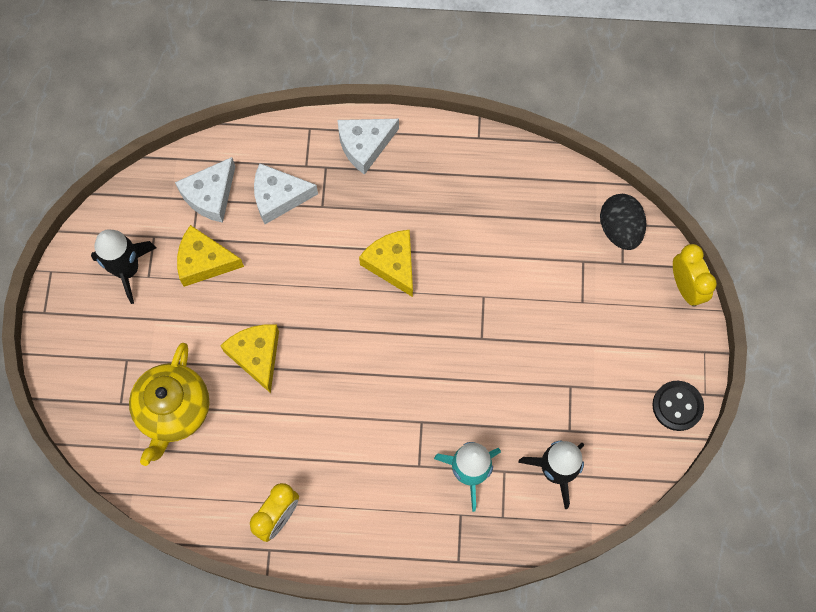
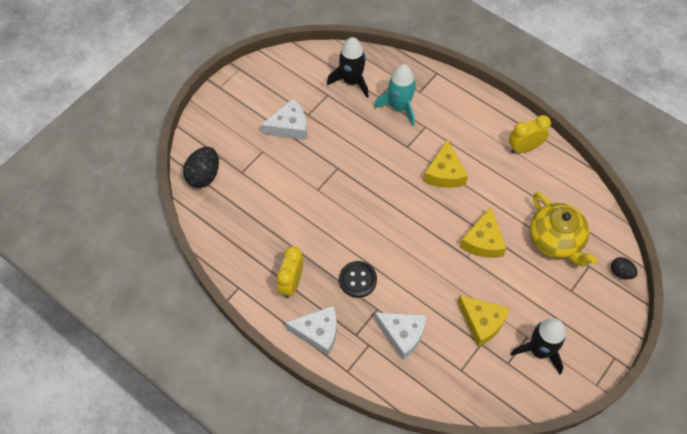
camera: 145 degrees left, 10 degrees down
(80, 418) = (621, 272): none -> black egg
(174, 411) = (556, 241): yellow teapot -> yellow teapot turned 105 degrees clockwise
(210, 195) = (450, 367): white cheese -> white cheese (289, 126)
(392, 264) = (358, 242): yellow cheese -> yellow cheese (444, 173)
(677, 406) = (259, 72): black button -> black button (358, 280)
(685, 287) = (197, 123): yellow clock -> yellow clock (291, 283)

